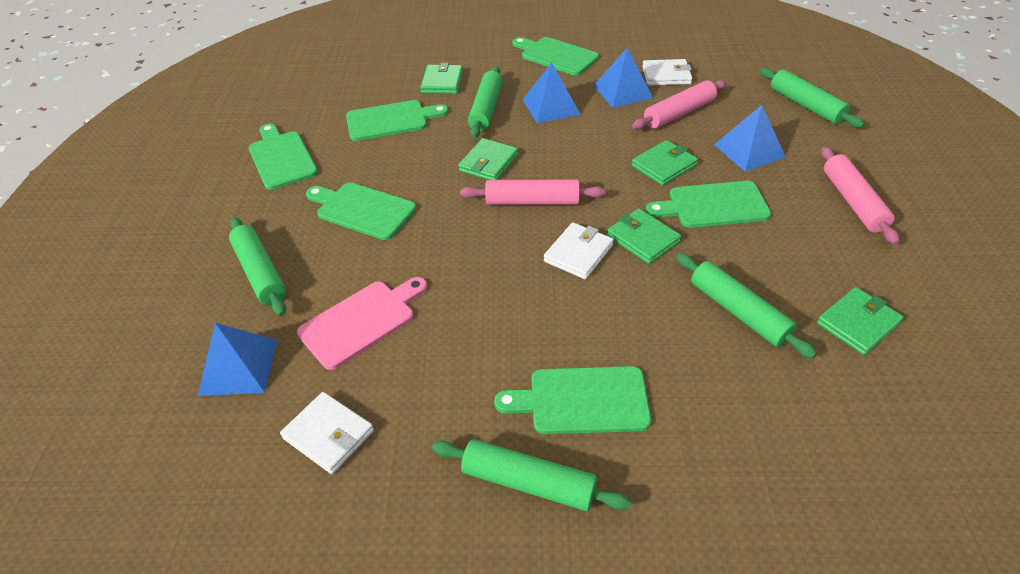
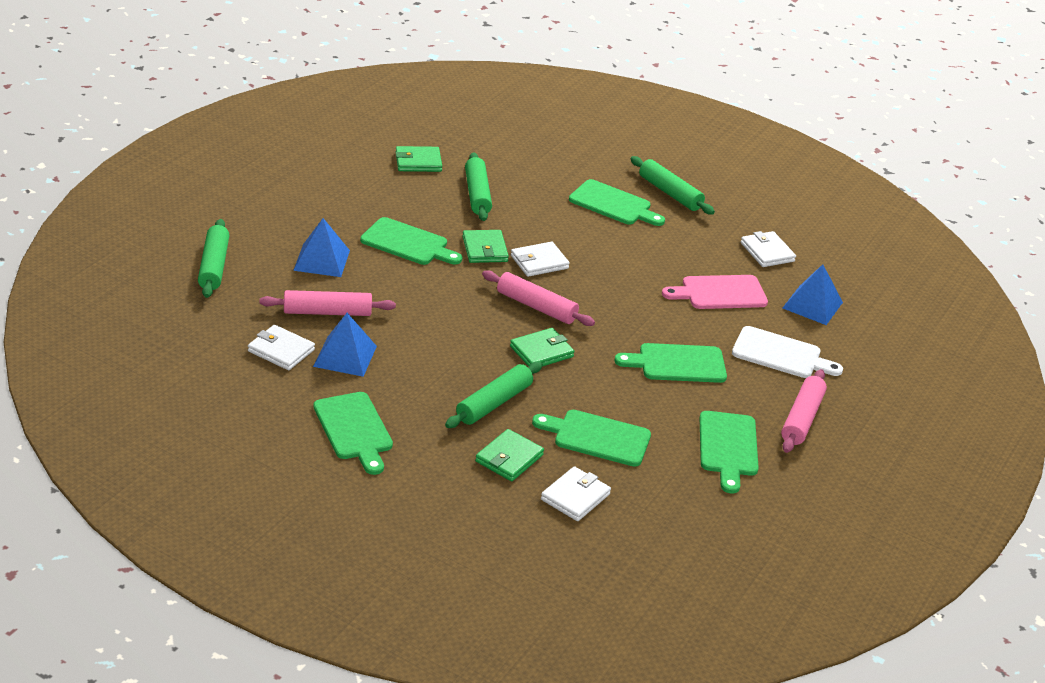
camera: 155 degrees left, 10 degrees down
(260, 272) = (780, 354): green rolling pin -> white cutting board
(362, 210) = (677, 364): green cutting board -> green cutting board turned 120 degrees clockwise
(379, 80) = (575, 497): none -> white wallet
(551, 106) = (430, 375): blue pyramid -> none
(664, 165) = (403, 282): green wallet -> none
(853, 201) = (310, 201): pink rolling pin -> pink rolling pin (801, 418)

